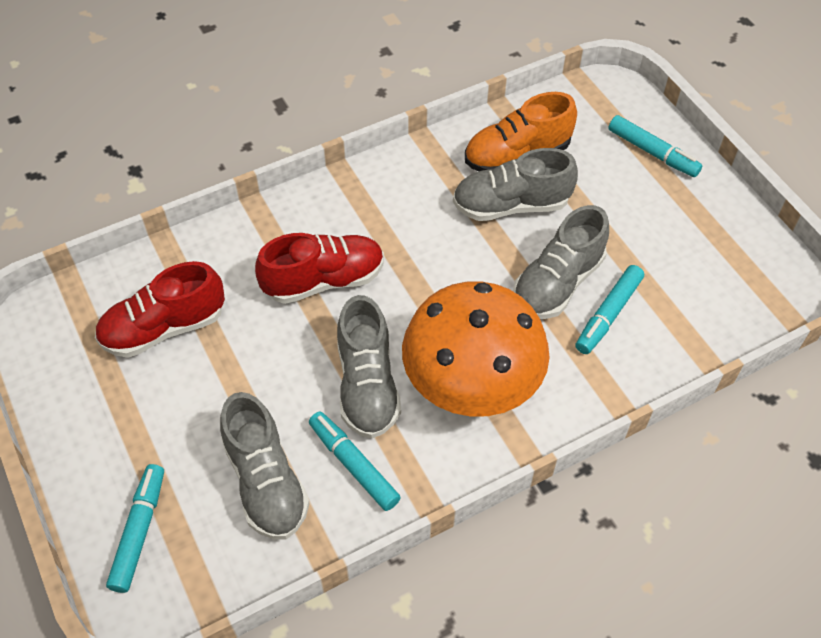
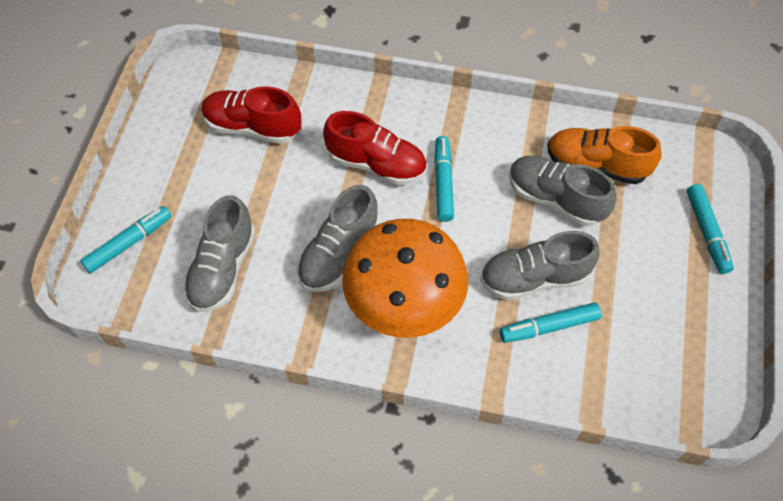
camera: 40 degrees right, 5 degrees up
(354, 464) = (283, 298): turquoise marker -> turquoise marker (443, 182)

